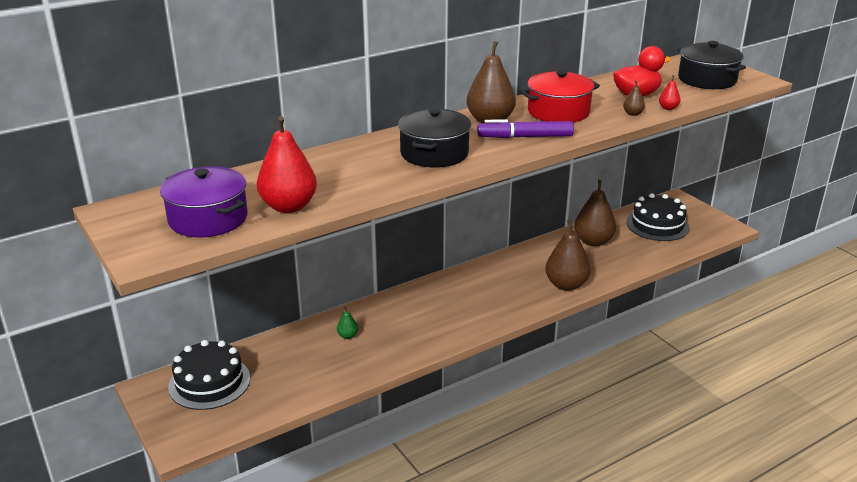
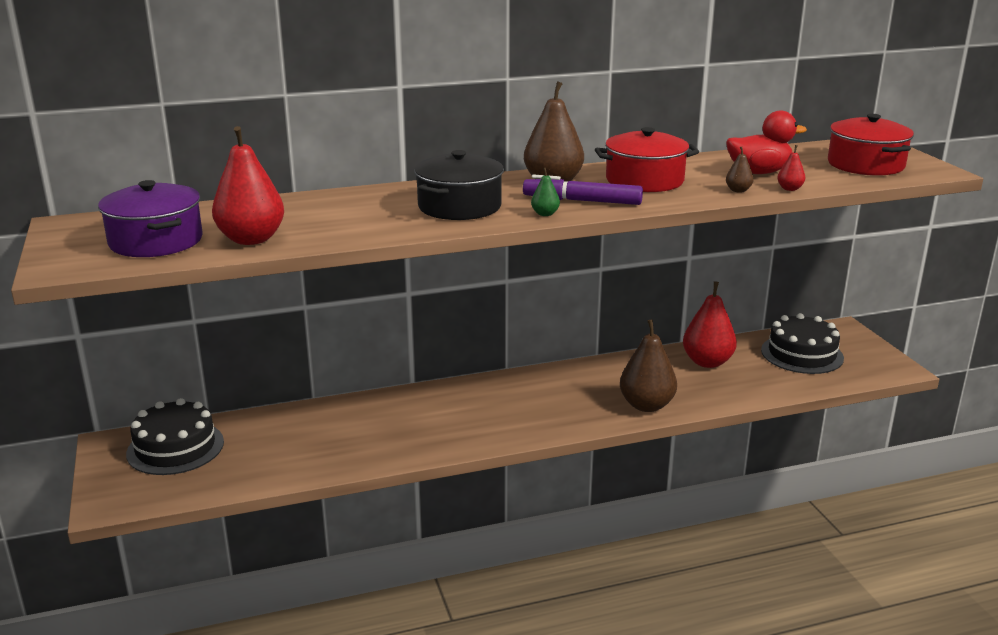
camera: 15 degrees right, 5 degrees down
(347, 336) = (354, 423): green pear -> green pear (545, 214)
(593, 241) = (707, 362): brown pear -> red pear
(707, 79) = (865, 165): black pot -> red pot

